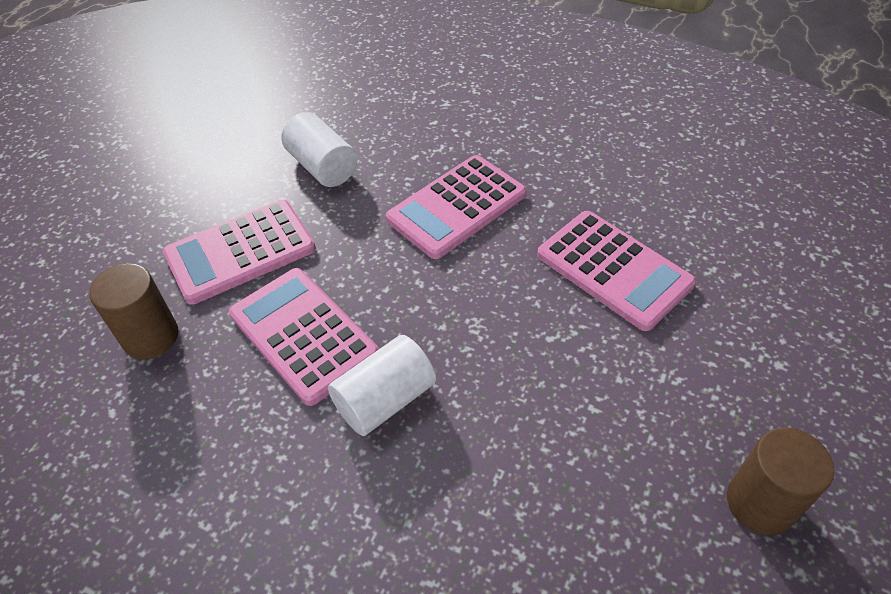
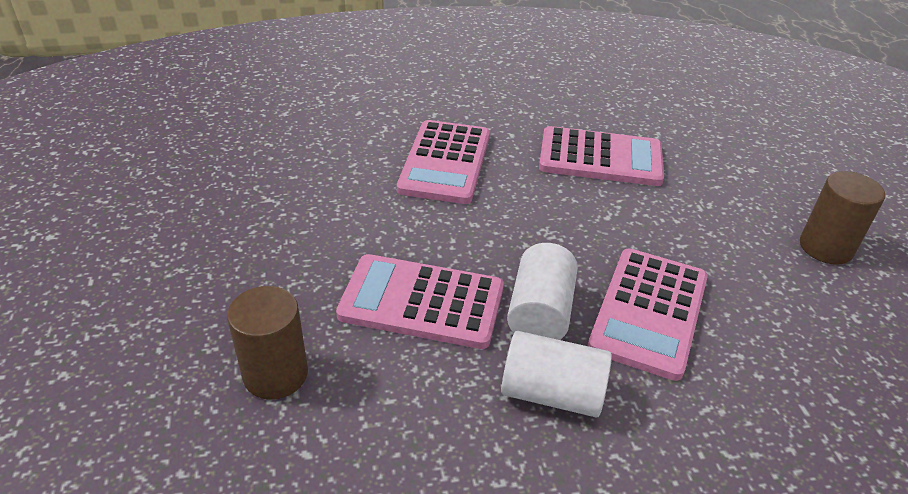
camera: 40 degrees left, 10 degrees down
(240, 252) = (290, 269): pink calculator -> pink calculator (649, 312)
(322, 167) = (295, 177): white cylinder -> white cylinder (552, 393)

